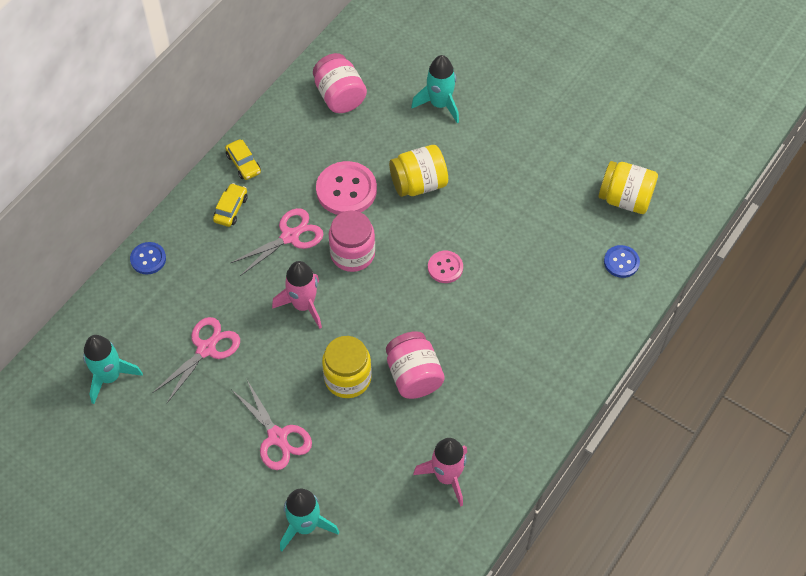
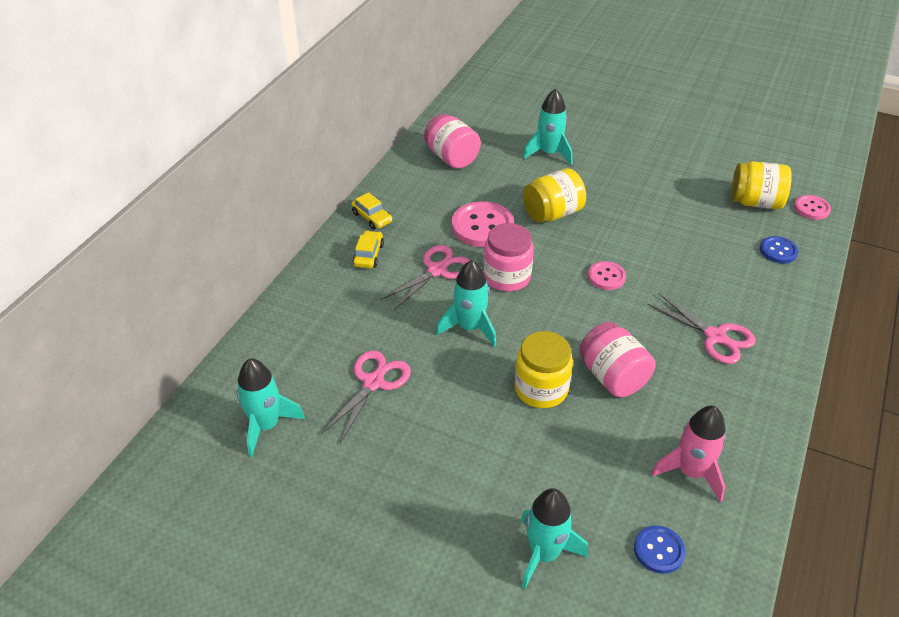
camera: 10 degrees left, 15 degrees down
(148, 259) = (289, 308): blue button -> blue button (659, 550)
(277, 437) = (480, 460): pink scissors -> pink scissors (715, 337)
(303, 305) = (470, 328): pink rocket -> turquoise rocket
(678, 215) = (811, 208): none -> pink button

